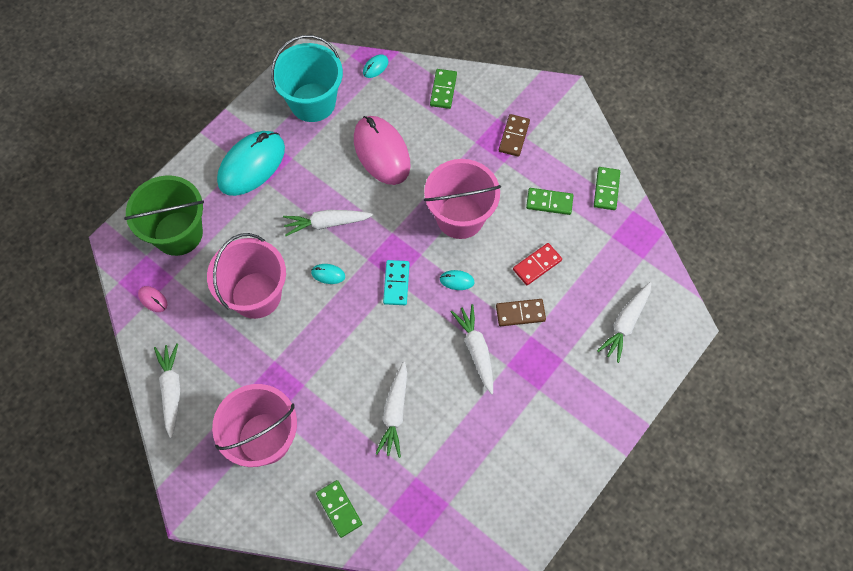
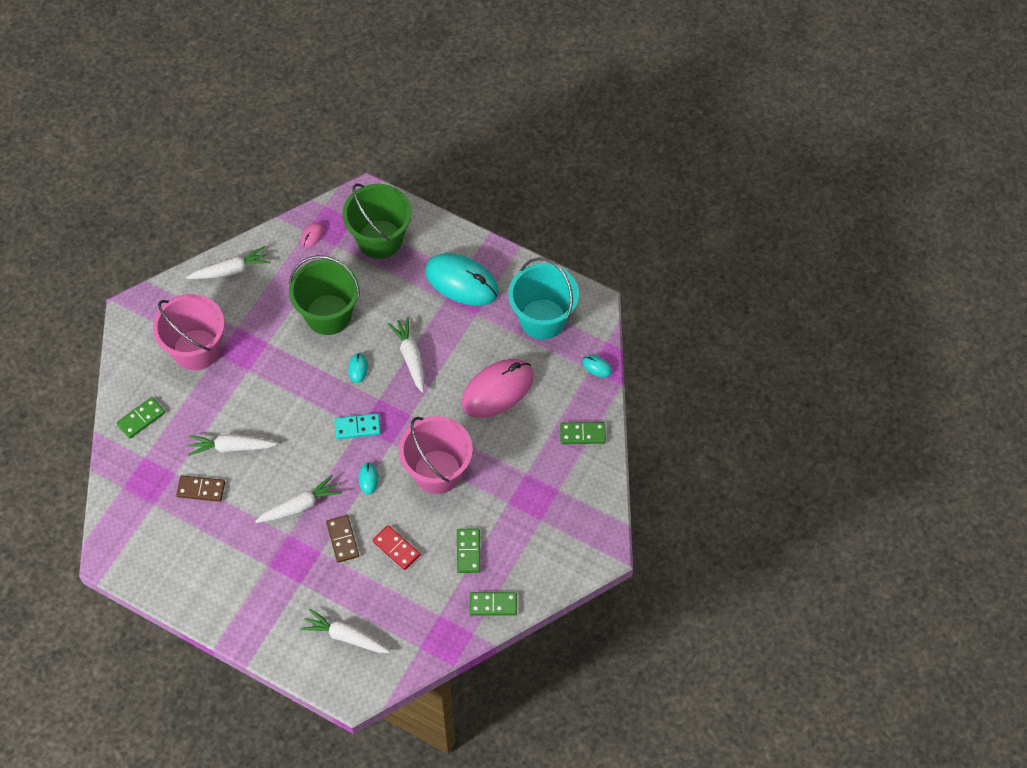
camera: 80 degrees right, 5 degrees down
(256, 295) = (328, 314): pink bucket -> green bucket
(514, 136) = (540, 508): brown domino -> brown domino (201, 489)

